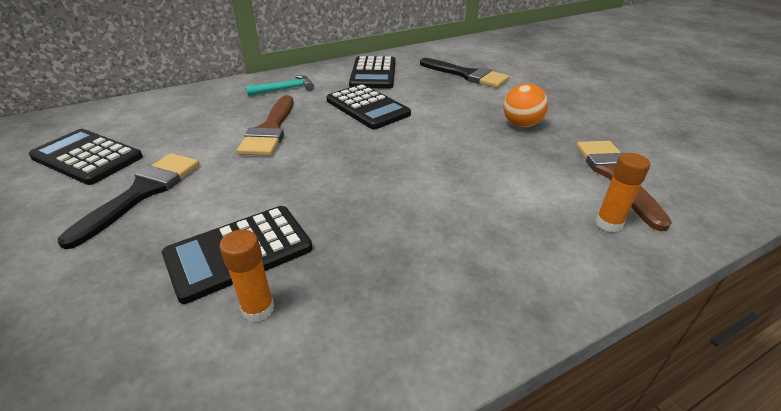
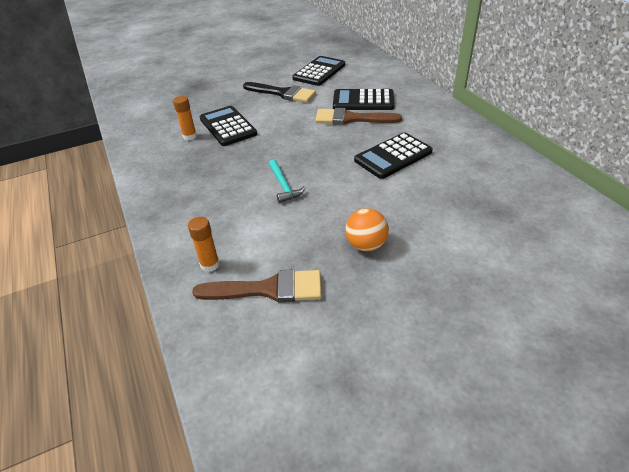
camera: 95 degrees right, 5 degrees up
(284, 89) = (422, 116): turquoise hammer -> turquoise hammer (284, 186)
(373, 73) = (472, 157): black calculator -> black calculator (363, 101)
(466, 75) = (490, 220): black brush -> none

